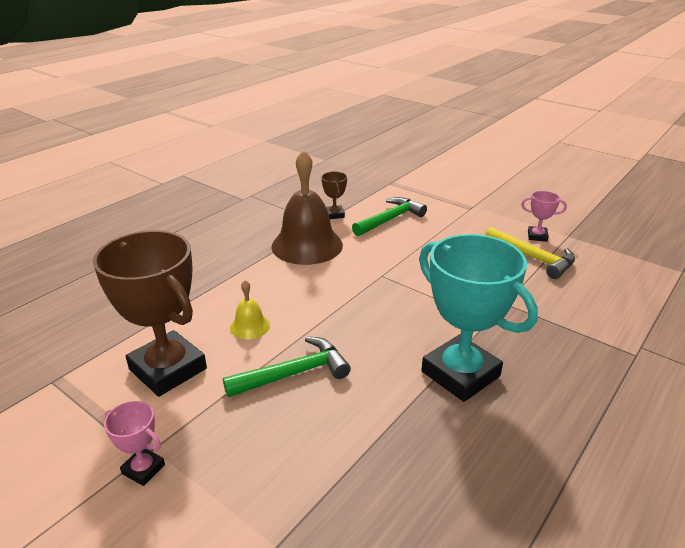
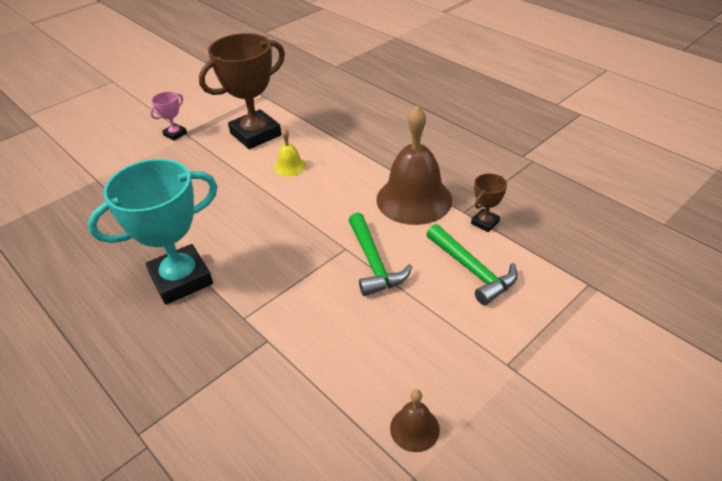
camera: 100 degrees right, 10 degrees up
(294, 374) = (225, 187): green hammer -> green hammer (373, 262)
(334, 214) = (485, 222): brown trophy -> brown trophy turned 45 degrees counterclockwise
(533, 258) = (355, 401): yellow hammer -> none
(537, 236) = (414, 428): pink trophy -> brown bell

